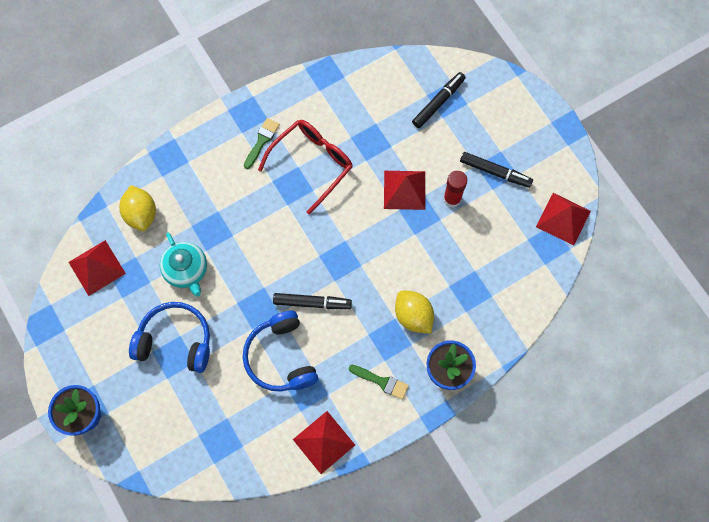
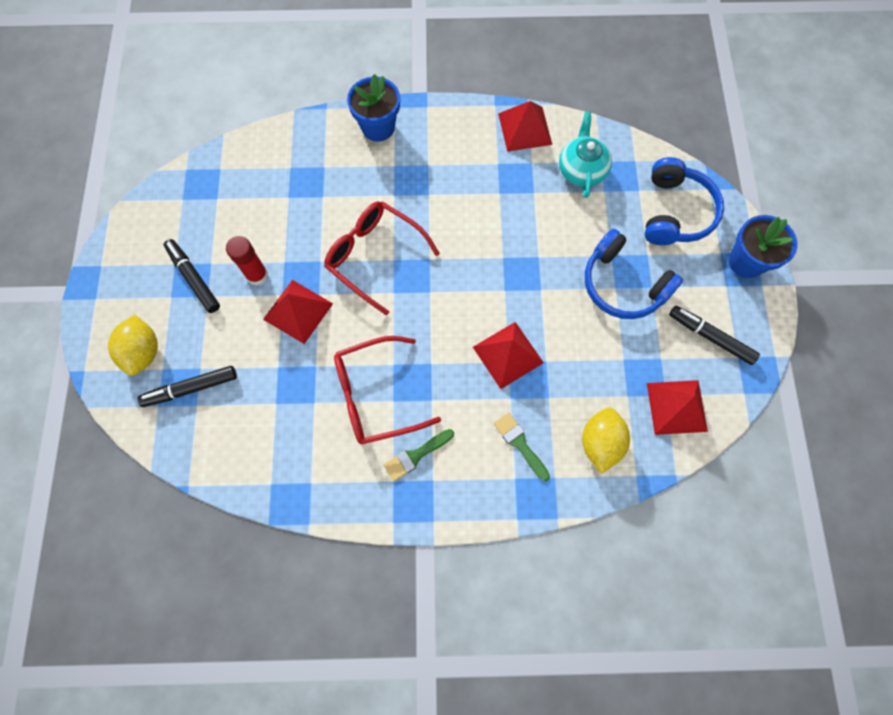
camera: 150 degrees left, 0 degrees up
(186, 270) = (578, 351): turquoise teapot -> turquoise teapot (581, 169)
(281, 357) = (524, 216): blue headphones -> blue headphones (675, 212)
(312, 303) = (464, 249): black marker -> black marker (710, 337)
(377, 260) = (374, 256): none -> red glasses
(381, 382) = (442, 149): green brush -> green brush (520, 444)
(413, 316) = (375, 188): yellow lemon -> yellow lemon (143, 352)
(563, 219) = (168, 198): red pyramid -> red pyramid (508, 354)

